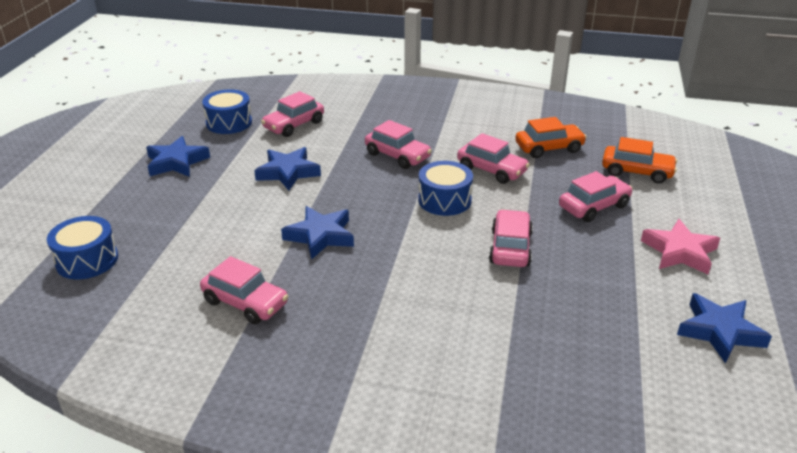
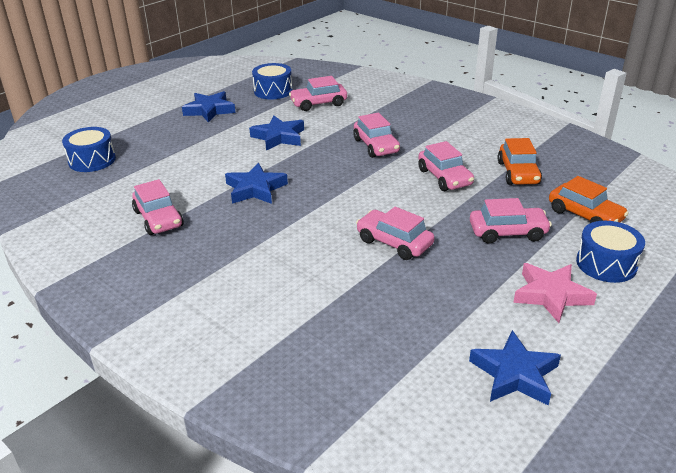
camera: 30 degrees right, 0 degrees up
(444, 200) = (378, 190): blue drum -> blue drum (606, 264)
(510, 248) = (394, 242): pink car -> pink car turned 90 degrees counterclockwise
(549, 148) = (518, 173): orange car -> orange car turned 75 degrees clockwise

